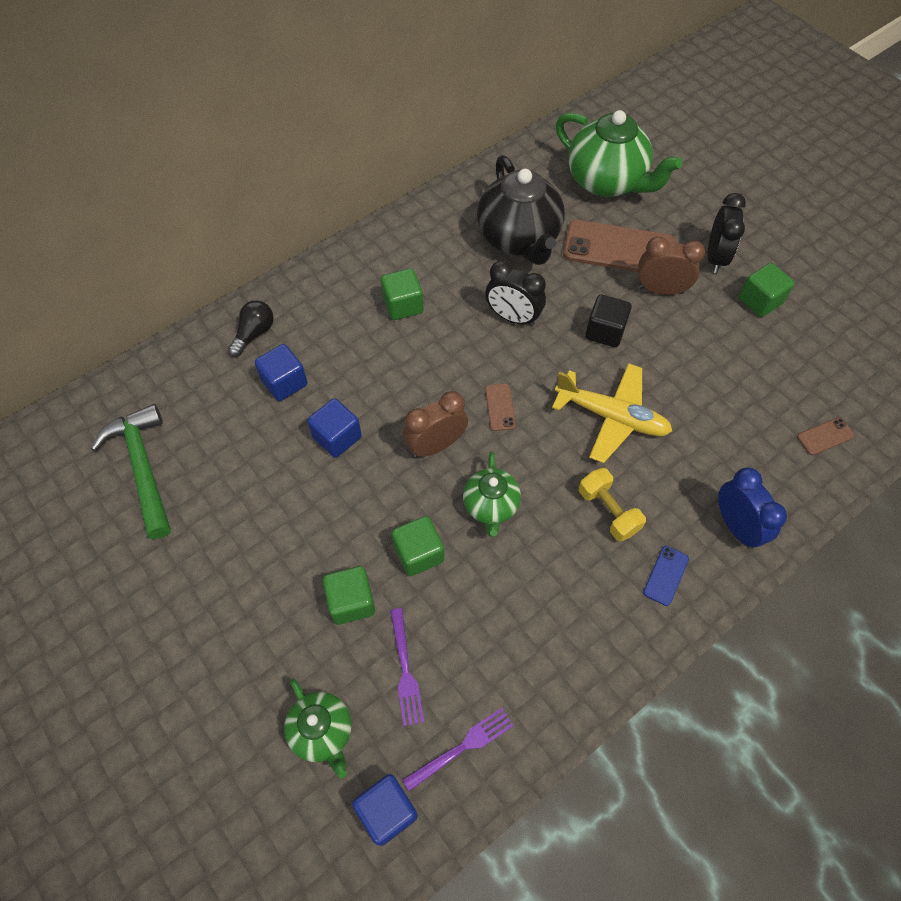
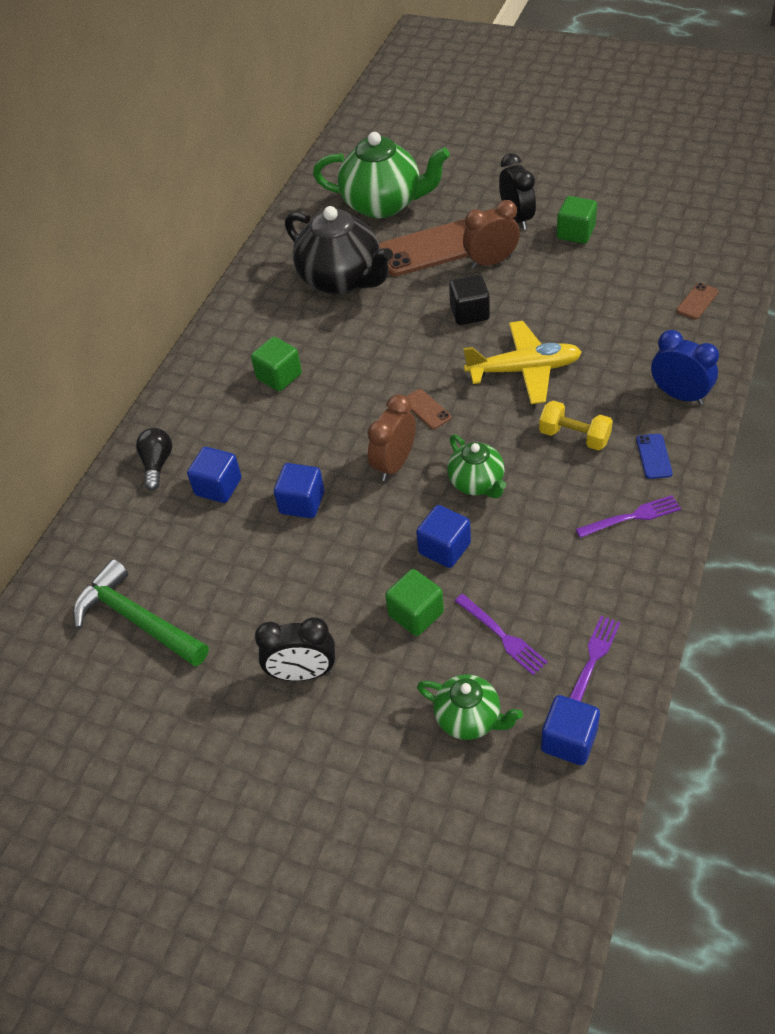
camera: 25 degrees left, 10 degrees down
(419, 553) = (444, 548): green cube -> blue cube
(513, 317) = (384, 340): black clock -> black clock (302, 673)
(601, 625) = (632, 517): none -> purple fork

